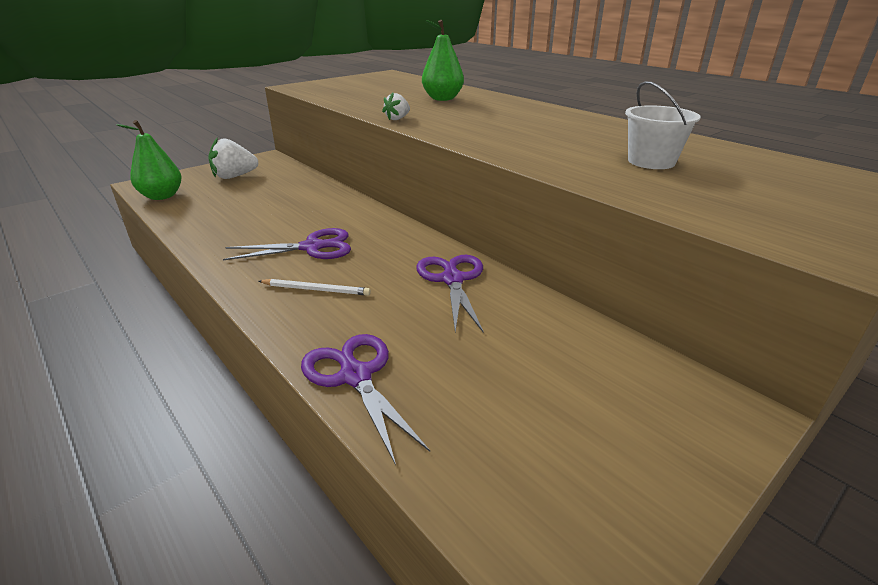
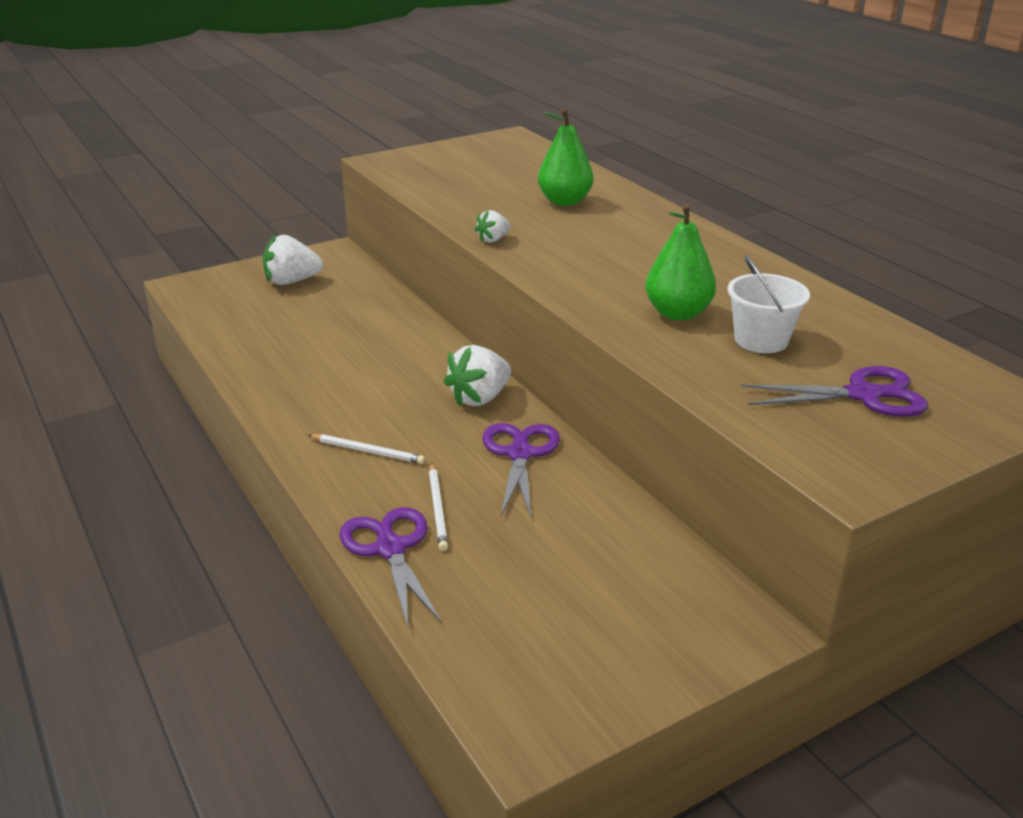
camera: 10 degrees right, 0 degrees up
(162, 196) = (205, 306): green pear -> green pear (678, 313)
(312, 247) = (371, 396): purple scissors -> purple scissors (862, 395)
(393, 332) = (438, 508): none -> white pencil
(404, 241) = (480, 398): none -> white strawberry

